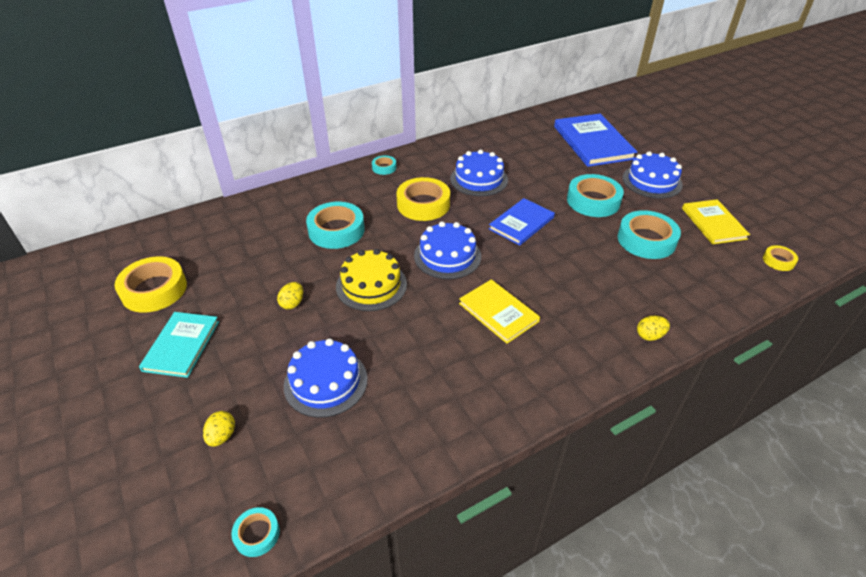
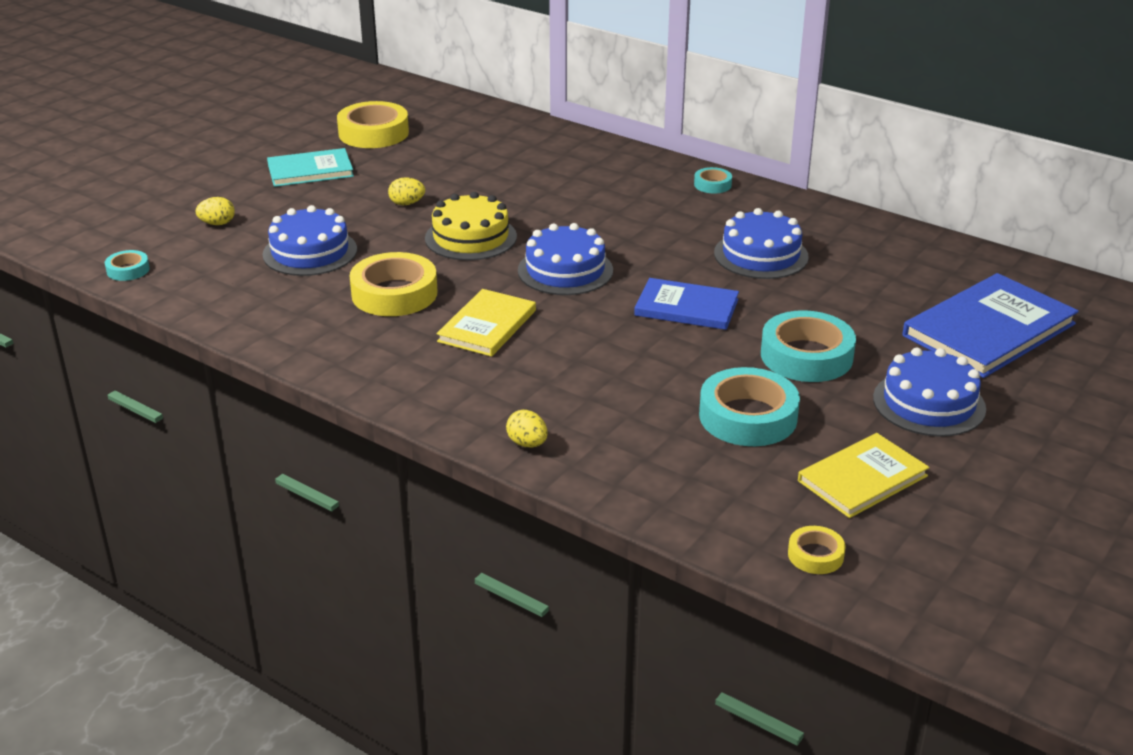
camera: 65 degrees right, 10 degrees down
(336, 230) = (550, 191): turquoise tape -> none
(423, 204) = (657, 230): yellow tape -> yellow tape (394, 293)

